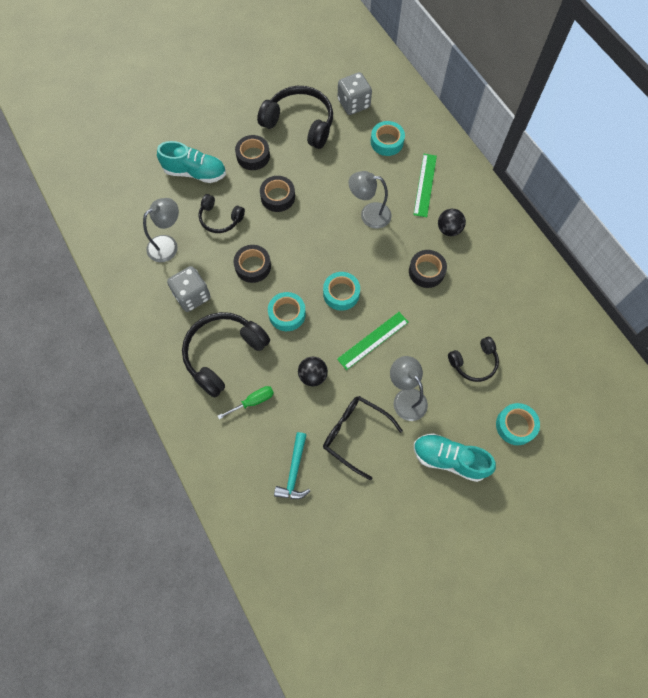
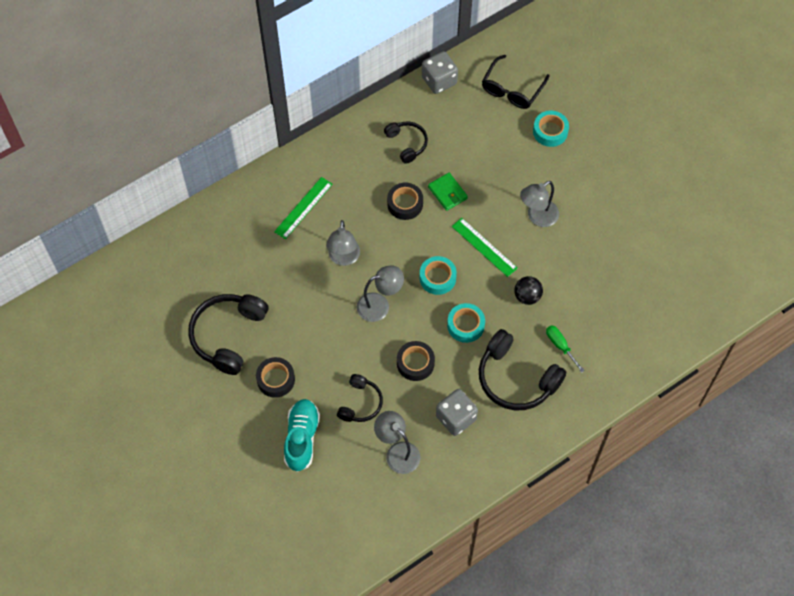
camera: 95 degrees left, 5 degrees down
(278, 197) = (328, 348): black tape -> none
(294, 472) = (620, 304): turquoise hammer -> none
(317, 241) = (380, 305): none -> grey lamp
(353, 104) = (198, 282): grey dice -> grey dice (439, 81)
(355, 434) = (578, 257): black glasses -> black glasses (512, 89)
(387, 142) = (250, 246): turquoise tape -> none
(425, 185) = (303, 208): green ruler -> green ruler turned 60 degrees counterclockwise
(438, 312) = (447, 193): none -> green wallet
(449, 229) = (355, 185): black ball -> none
(449, 459) = (588, 181): turquoise shoe -> none
(474, 363) = (495, 163): black headphones -> black headphones (407, 143)

